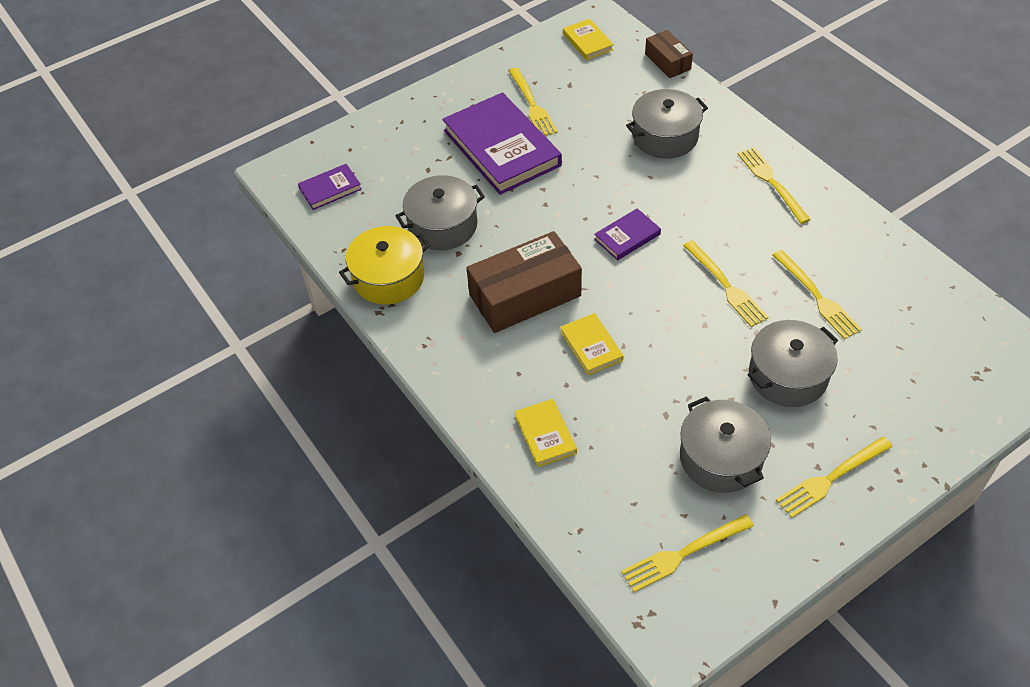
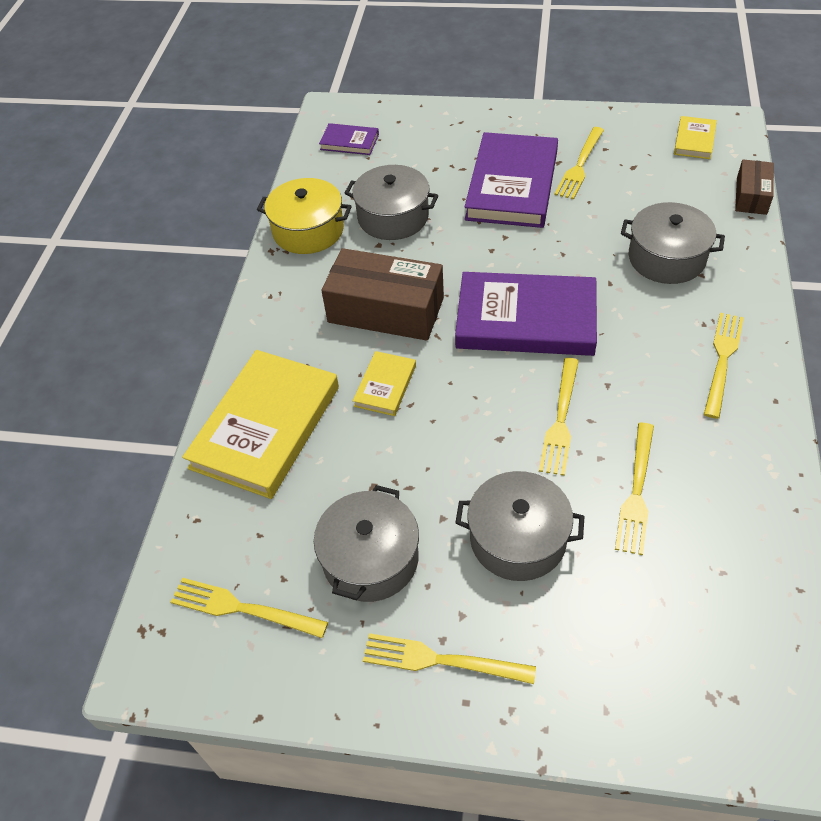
camera: 45 degrees right, 0 degrees up
(545, 434) = (266, 427): yellow book -> yellow book, size x2.12
(627, 237) = (526, 319): purple book -> purple book, size x2.12

